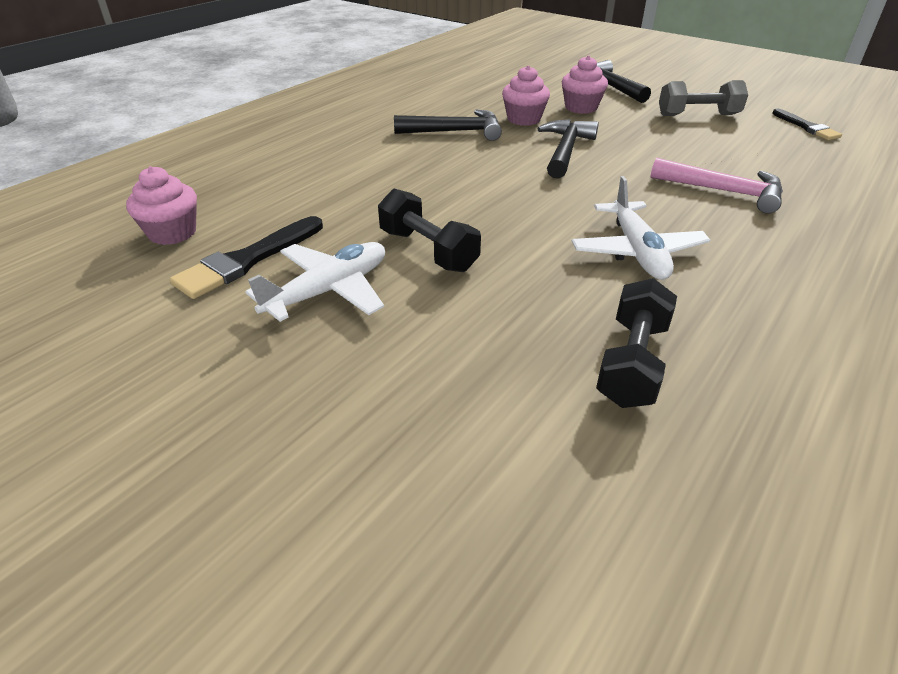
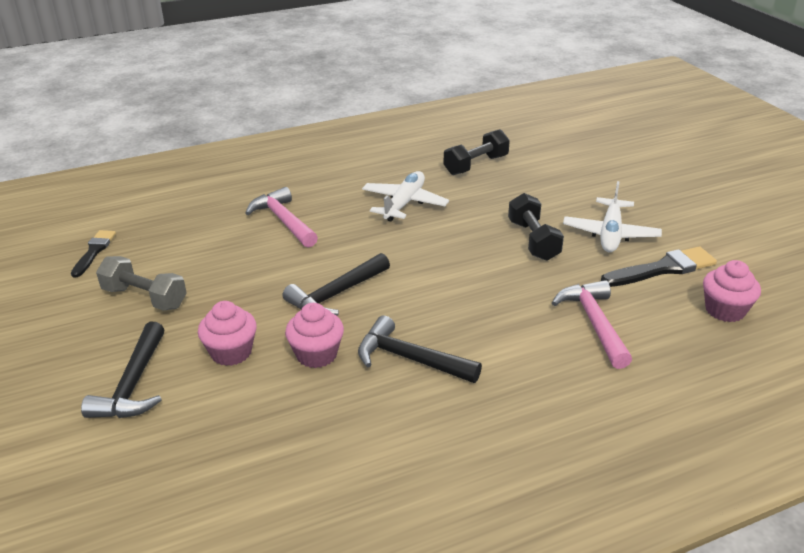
camera: 150 degrees left, 5 degrees down
(316, 187) = (594, 323): none -> pink hammer
(329, 291) = (610, 234): white plane -> white plane turned 60 degrees counterclockwise

